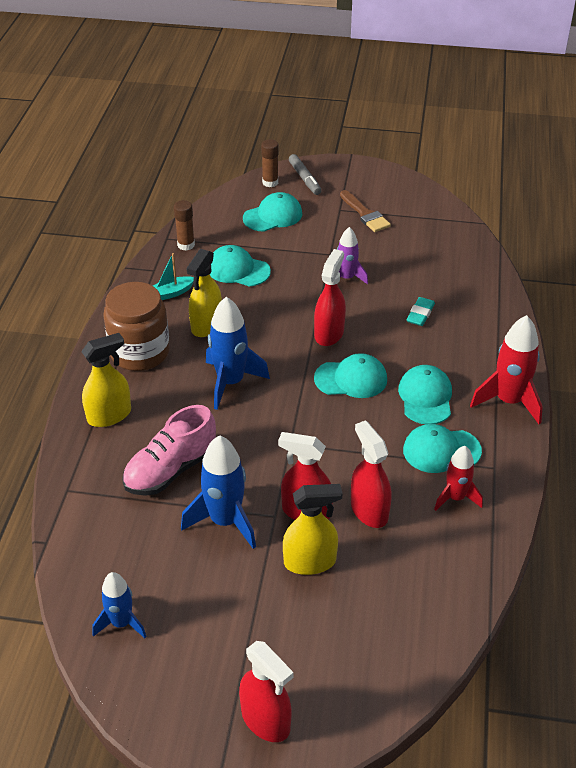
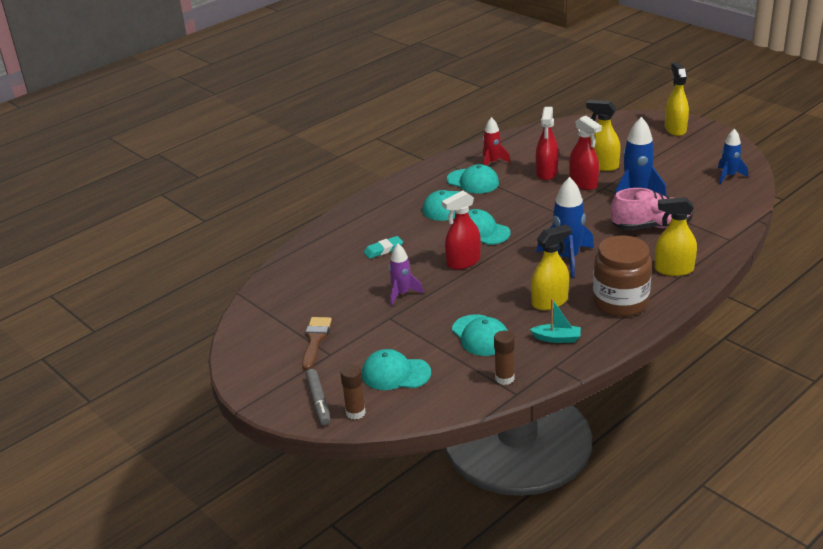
camera: 140 degrees left, 10 degrees down
(266, 720) = (675, 129): red spray bottle -> yellow spray bottle
(305, 179) = (318, 401): grey marker -> grey marker turned 150 degrees clockwise
(509, 401) = (400, 188): red rocket -> none

